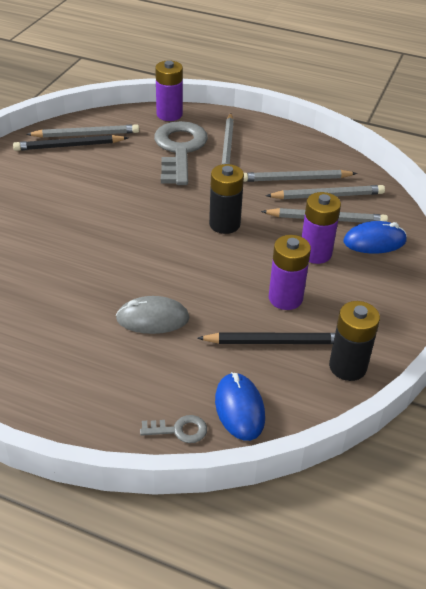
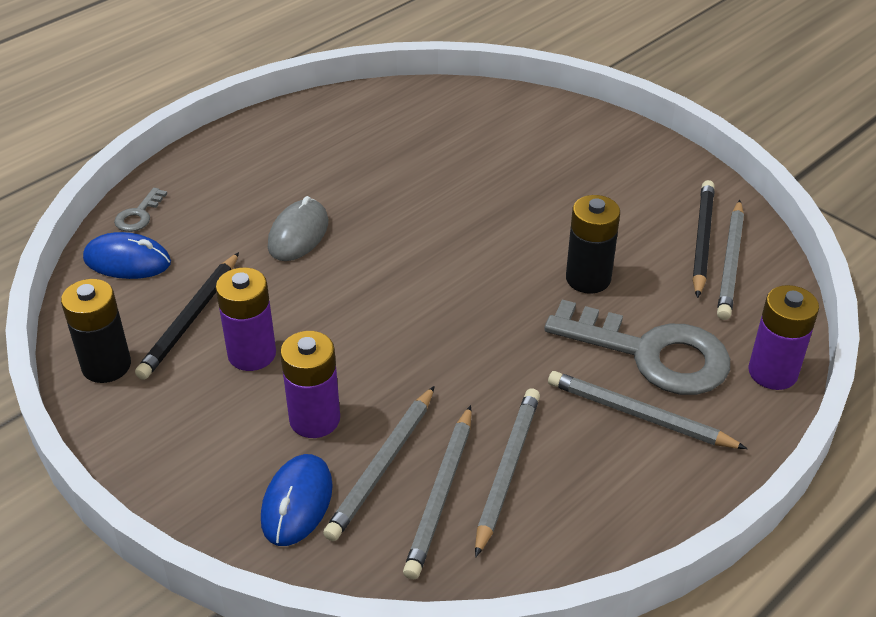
camera: 115 degrees right, 0 degrees up
(224, 224) = (433, 345): black battery -> black battery (588, 279)

